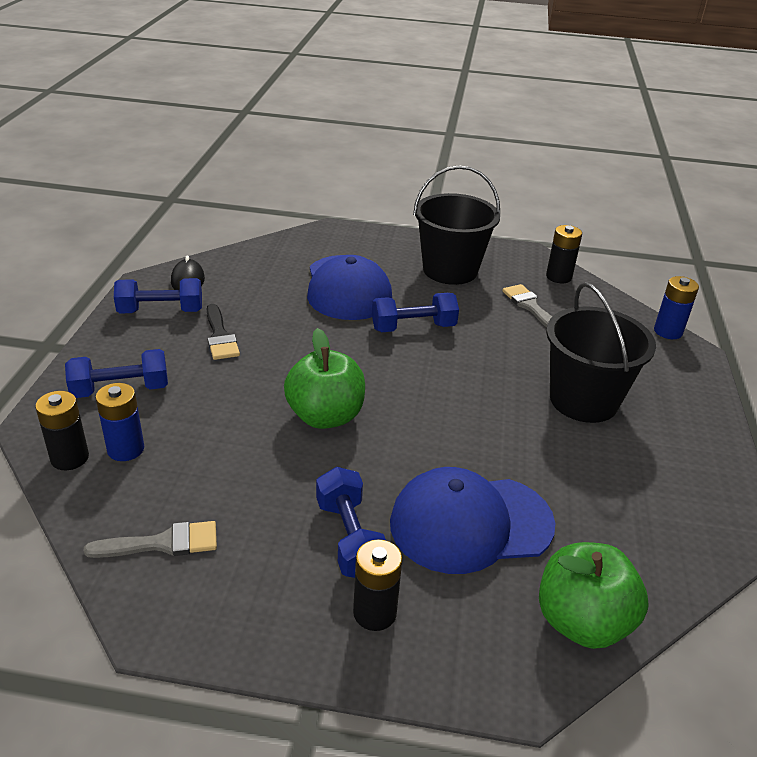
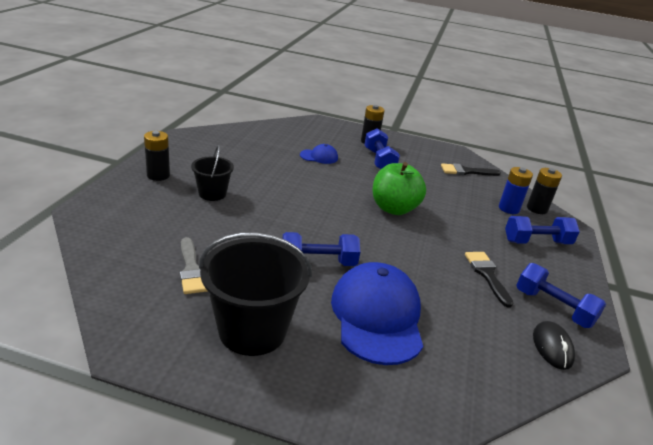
camera: 175 degrees left, 5 degrees down
(161, 311) = (553, 308): blue dumbbell -> blue dumbbell turned 45 degrees clockwise
(162, 543) = (466, 171): grey brush -> black brush
(470, 523) = (319, 156): blue cap -> blue cap, size x0.46
(558, 277) = (125, 305): black battery -> black battery (158, 175)
(582, 621) = (285, 128): green apple -> none
(583, 400) = (212, 193): black bucket -> black bucket, size x0.56
(668, 331) = (81, 230): blue battery -> none

